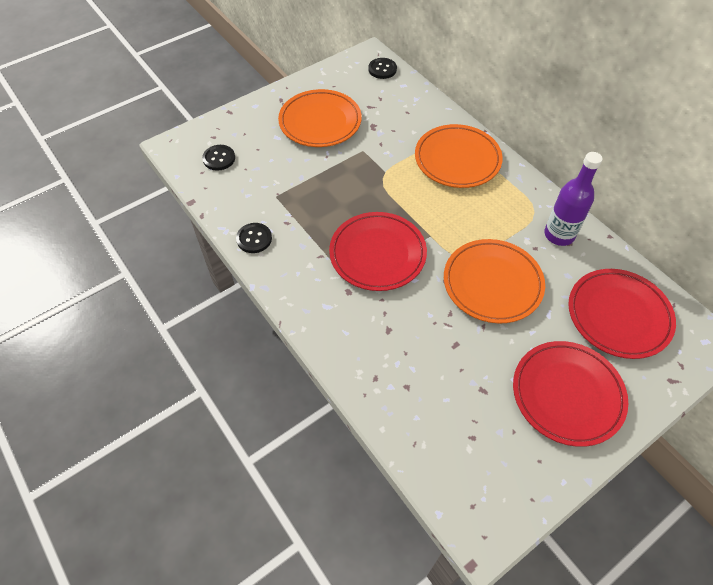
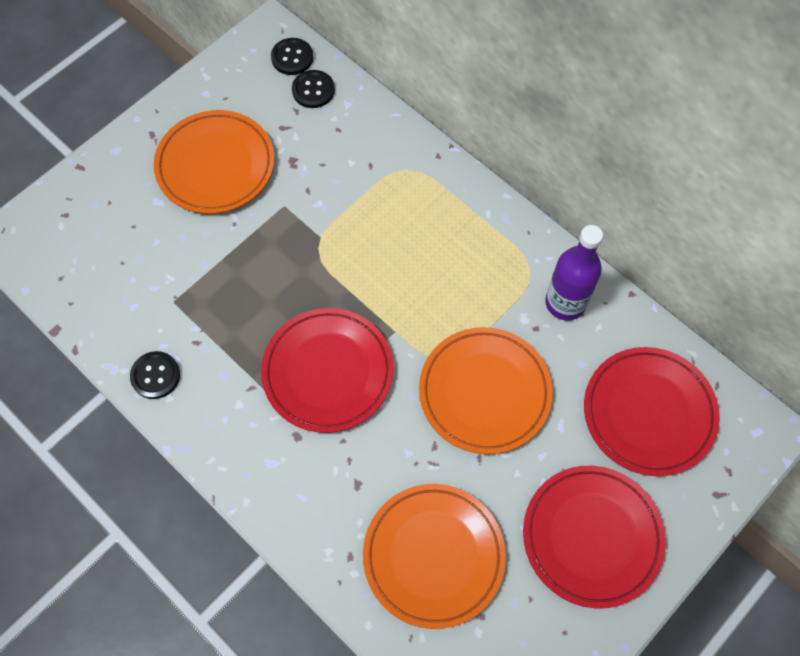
camera: 10 degrees left, 10 degrees up
(219, 158) = (80, 251): black button -> black button (313, 90)
(457, 159) = (418, 201): orange plate -> orange plate (433, 556)

